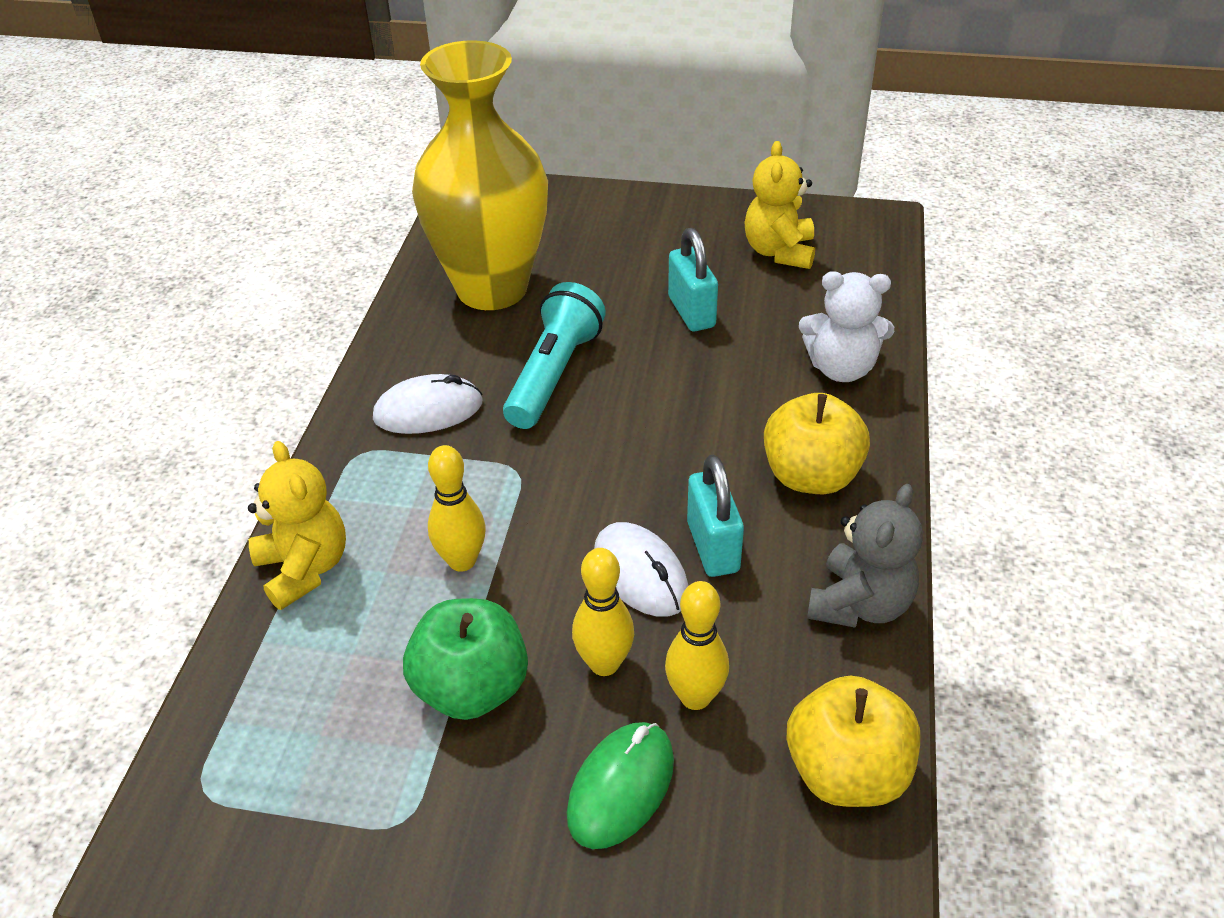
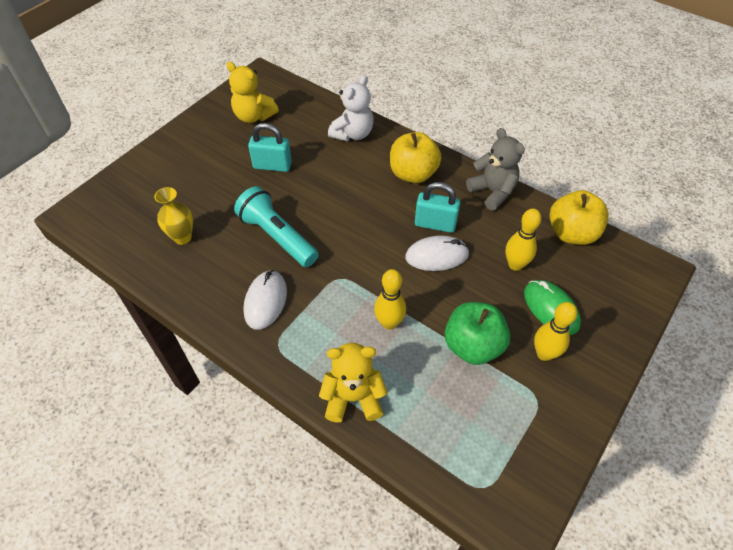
camera: 65 degrees left, 10 degrees up
(492, 289) = (182, 237): yellow vase -> yellow vase, size x0.40
(604, 664) = (482, 289): yellow bowling pin -> yellow bowling pin (544, 353)

